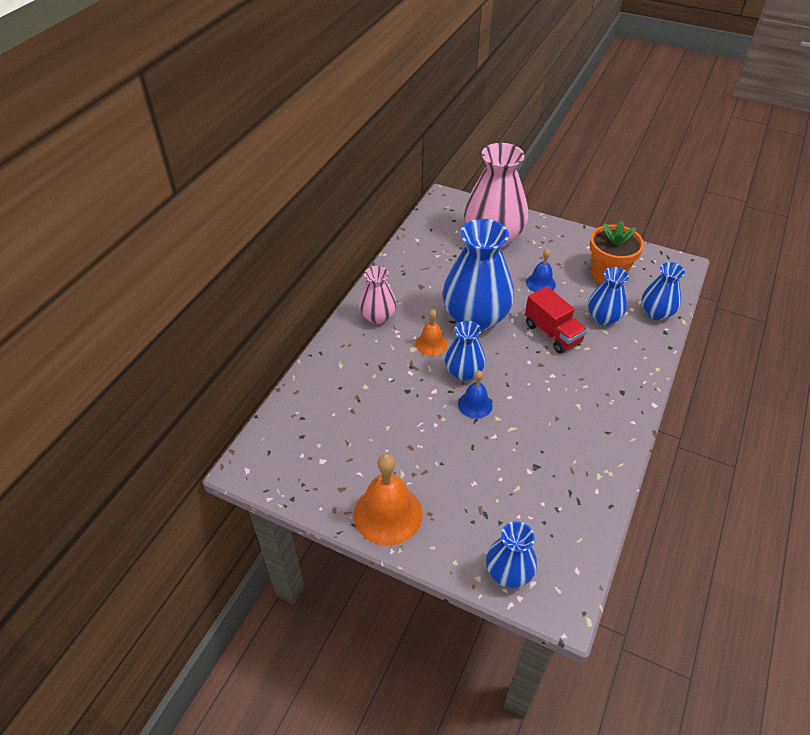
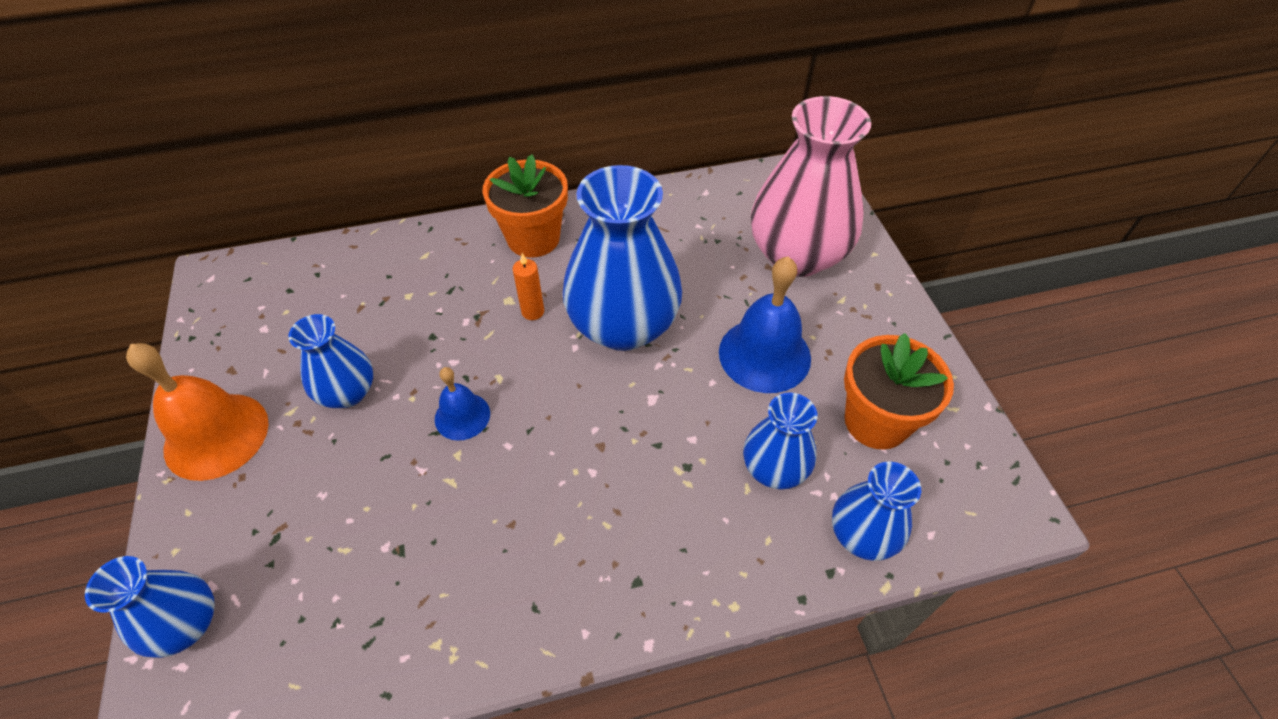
camera: 50 degrees right, 5 degrees up
(378, 316) = (533, 238): pink vase -> orange flower pot
(431, 344) = (533, 311): orange bell -> orange candle
(463, 372) = (511, 371): blue vase -> blue vase (348, 392)
(540, 283) = (764, 354): blue bell -> blue bell, size x1.77
(552, 333) = (677, 425): red truck -> none

